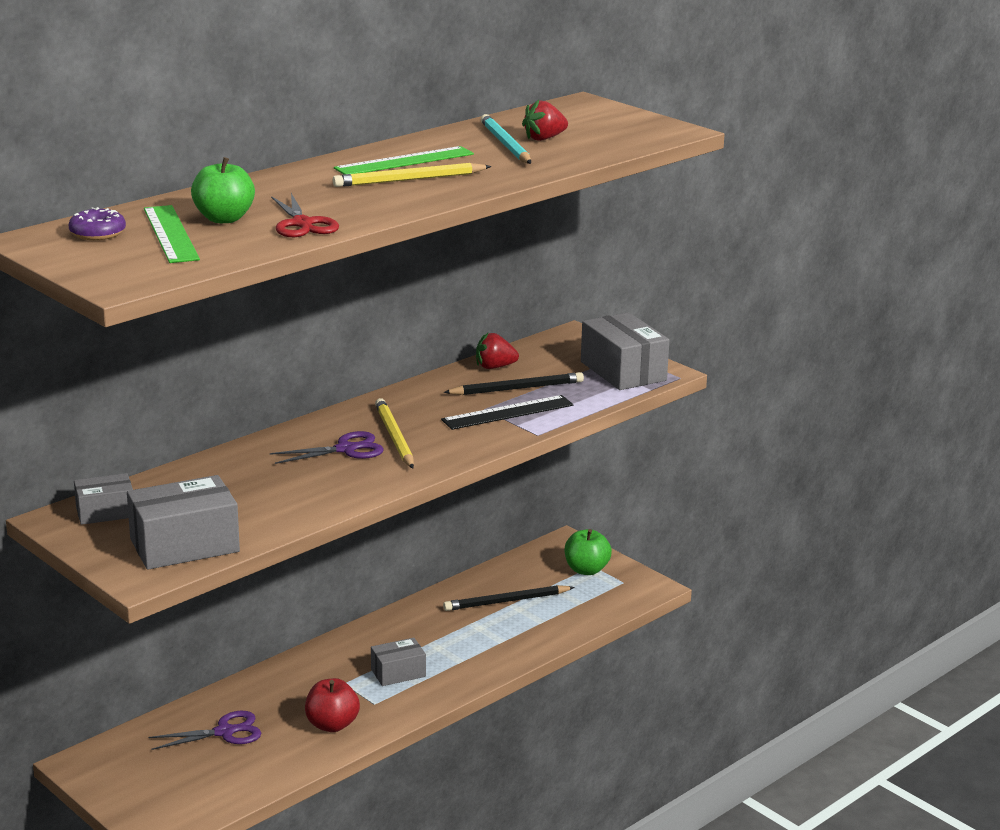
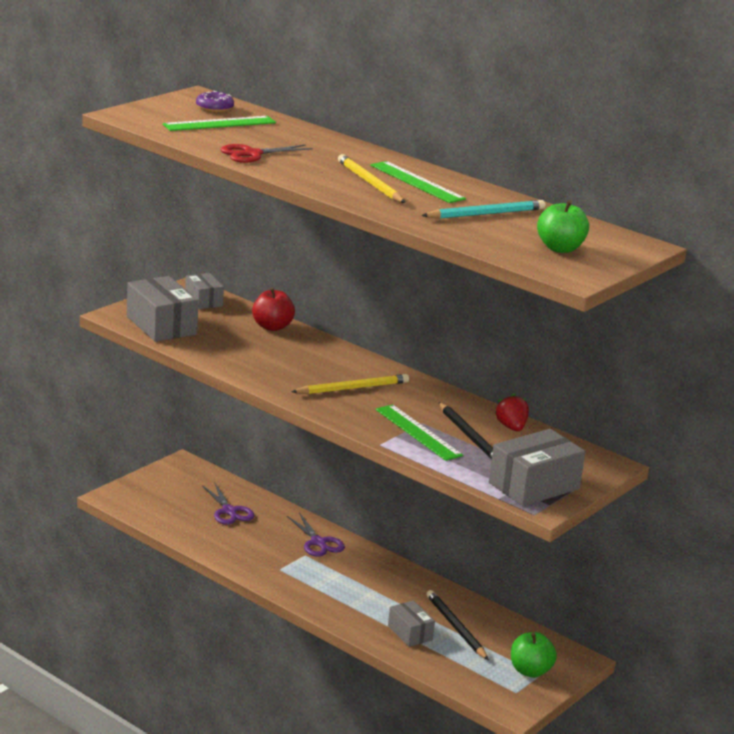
camera: 80 degrees right, 0 degrees up
(224, 219) = (255, 135): green apple -> green apple (560, 248)
(332, 725) = (247, 553): red apple -> red apple (272, 327)
(346, 449) = (324, 371): purple scissors -> purple scissors (318, 543)
(398, 673) = (325, 578): grey box -> grey box (410, 633)
(508, 413) = (418, 432): black ruler -> green ruler
(544, 138) = (512, 227): red strawberry -> none

